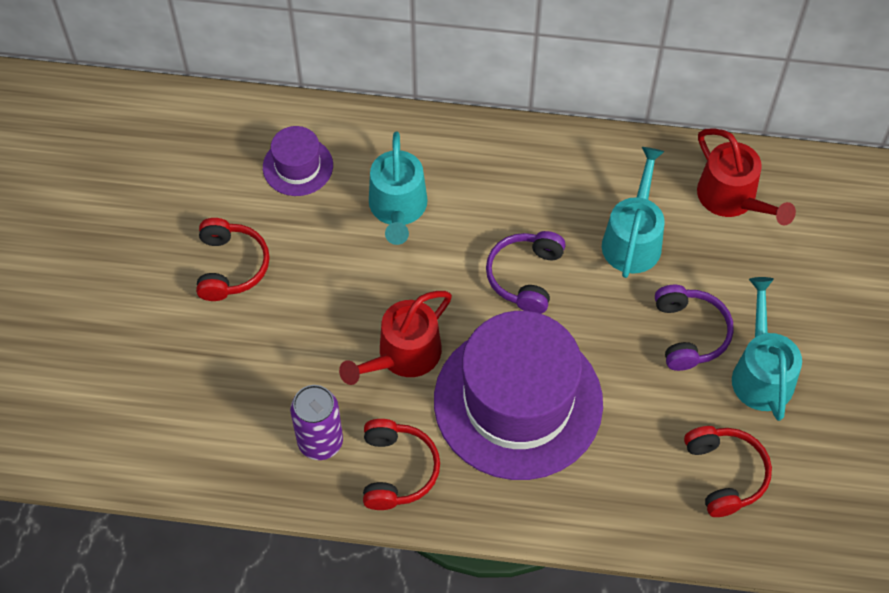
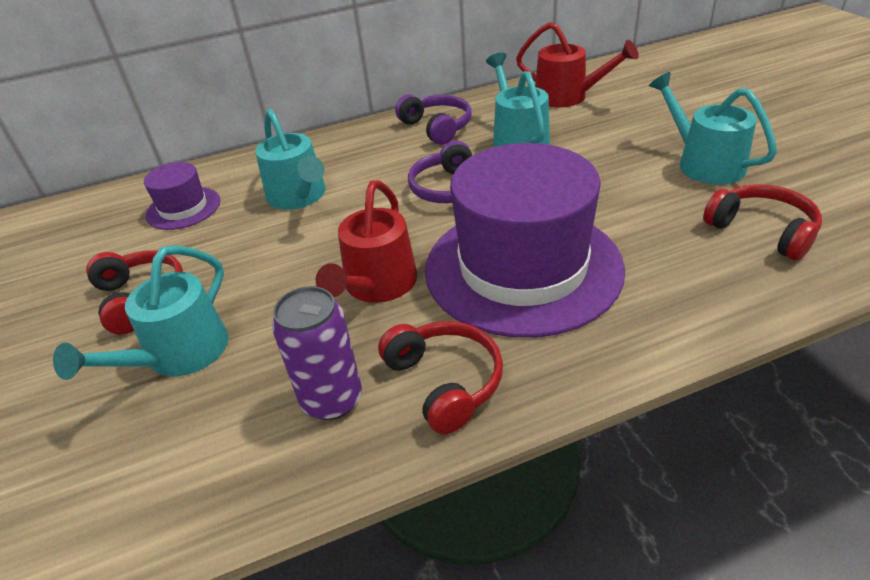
camera: 25 degrees left, 20 degrees down
(240, 343) = (179, 355): none -> turquoise watering can
(689, 333) = (621, 166): purple headphones -> purple headphones (437, 127)

